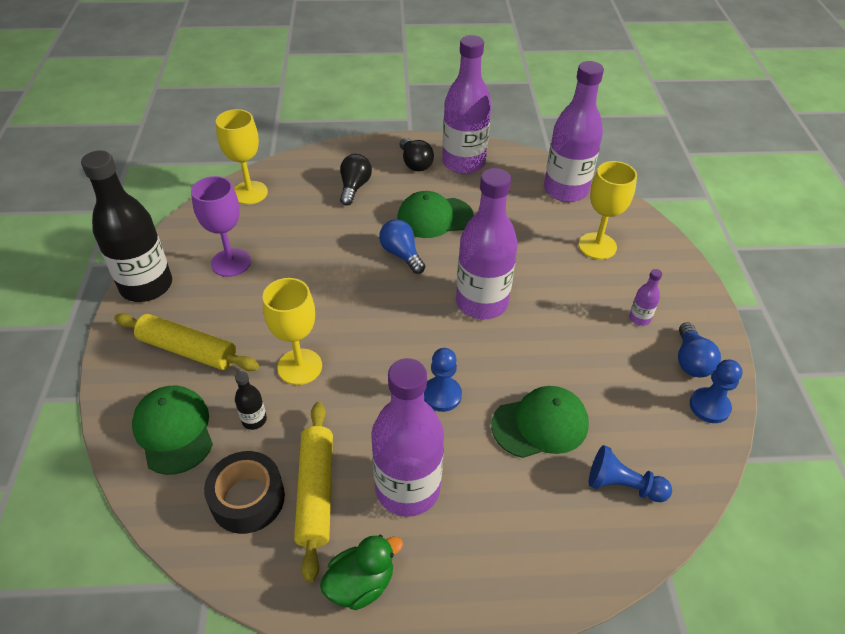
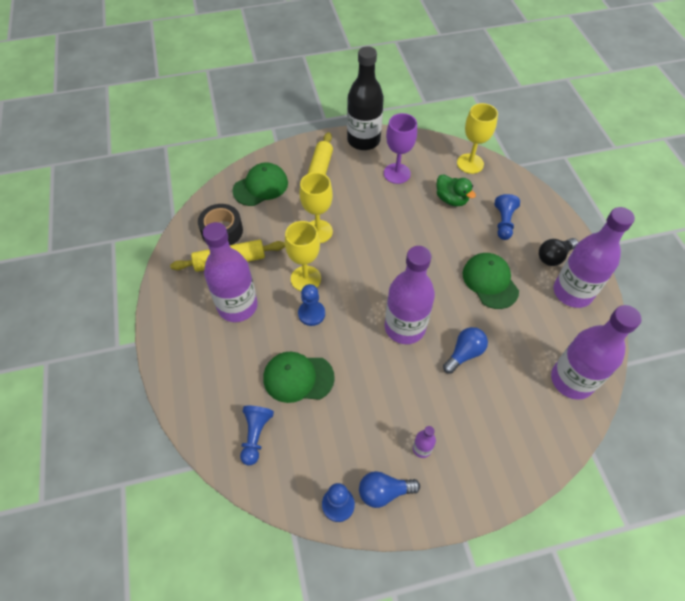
camera: 80 degrees right, 10 degrees up
(254, 420) = (274, 220): black bottle -> none
(354, 187) = (503, 222): black light bulb -> blue pawn
(361, 584) = (176, 294): green duck -> green duck (451, 199)
(401, 254) = (439, 267): blue light bulb -> blue light bulb (464, 354)
(540, 424) = (298, 378): green cap -> green cap turned 120 degrees clockwise
(597, 246) = (502, 411): yellow goblet -> yellow goblet (305, 278)

